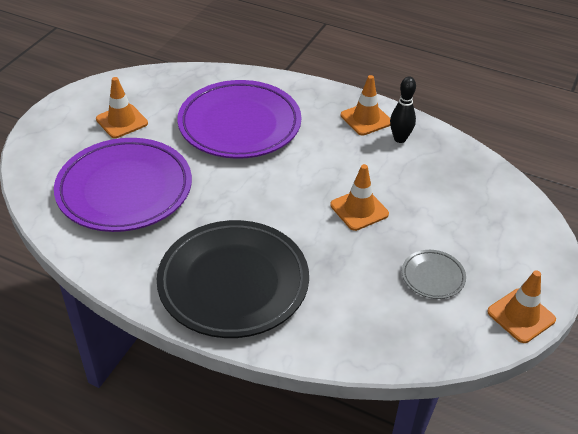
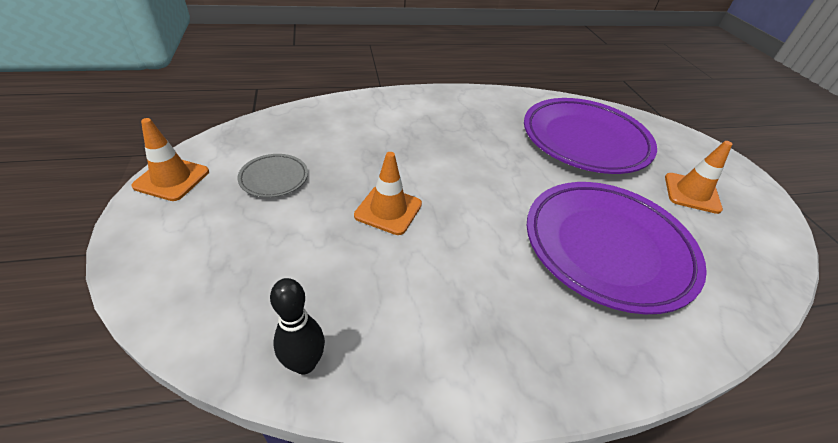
camera: 140 degrees right, 0 degrees up
(233, 283) = (430, 117): black plate -> none
(366, 119) = (494, 354): orange traffic cone -> none
(400, 139) = (418, 342): black bowling pin -> black bowling pin (304, 363)

